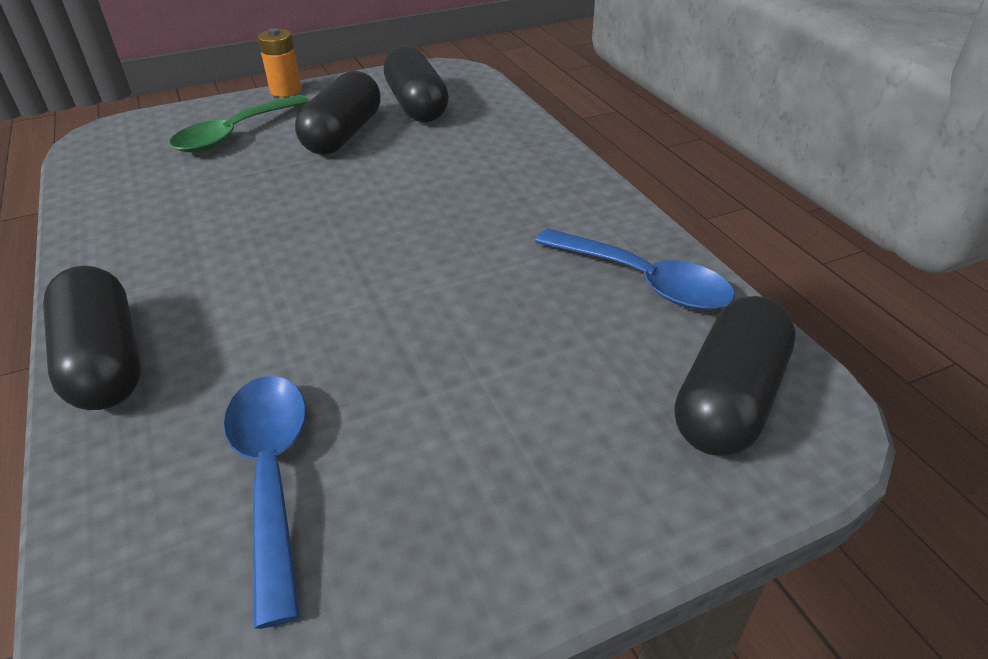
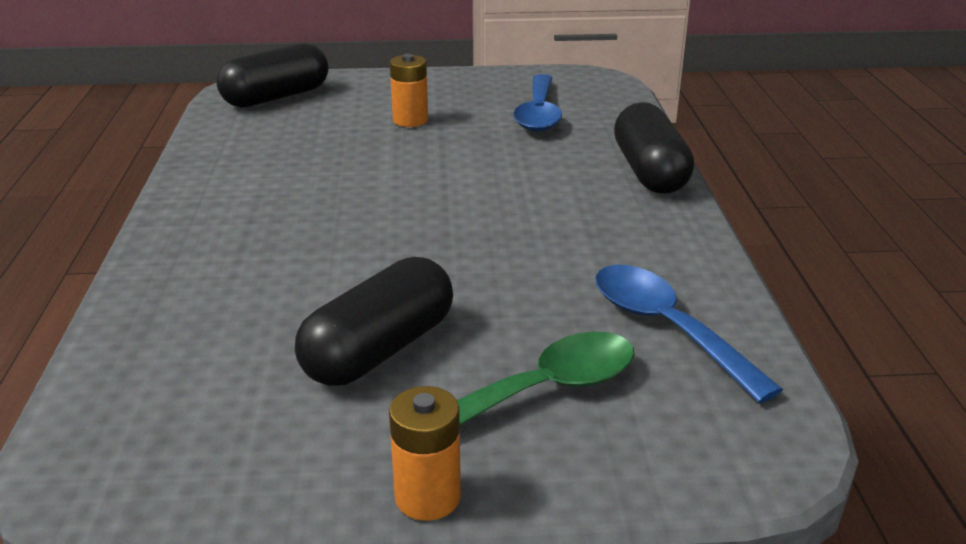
camera: 160 degrees left, 10 degrees down
(417, 105) = (232, 386): black capsule -> none
(475, 393) = (410, 120): none -> orange battery
(643, 281) = (240, 146): blue spoon -> blue spoon (666, 328)

